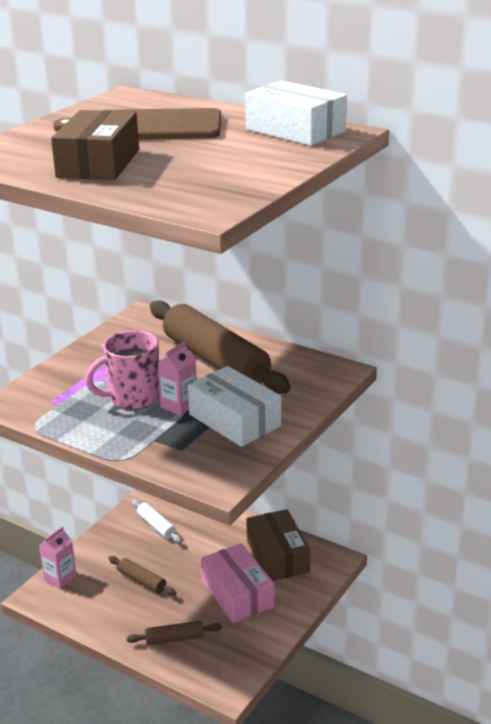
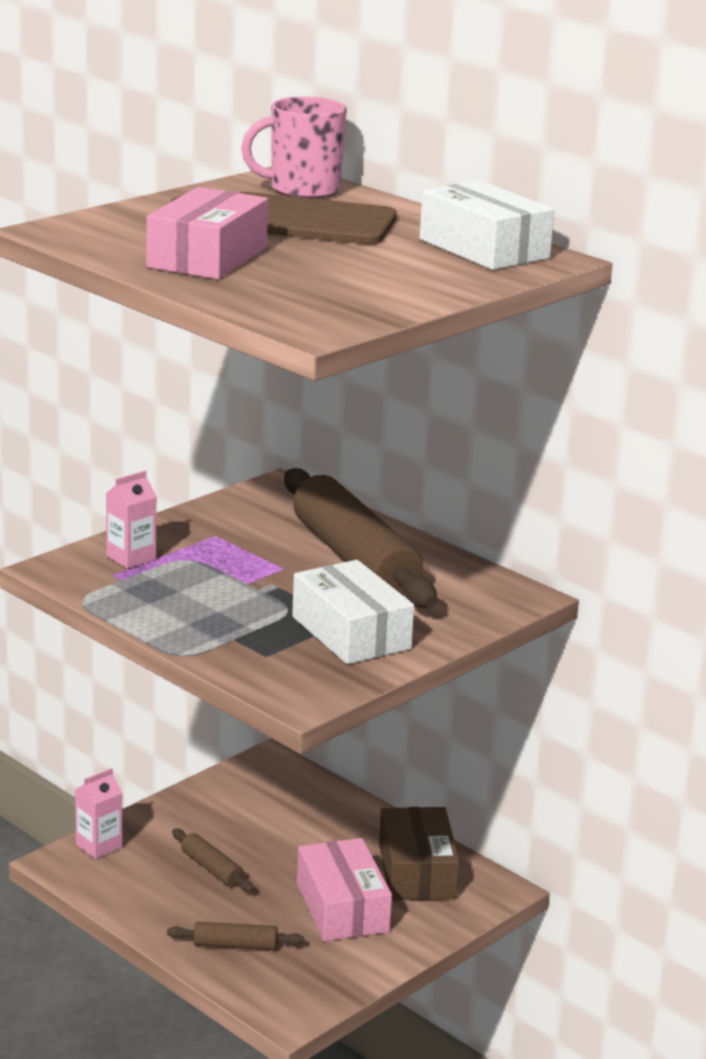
camera: 10 degrees right, 5 degrees down
(98, 163) = (207, 257): brown box -> pink box
(133, 398) = (224, 587): pink mug -> pink mug (303, 190)
(156, 526) = (254, 805): white rolling pin -> none
(179, 405) = (283, 605): pink carton -> pink carton (131, 558)

